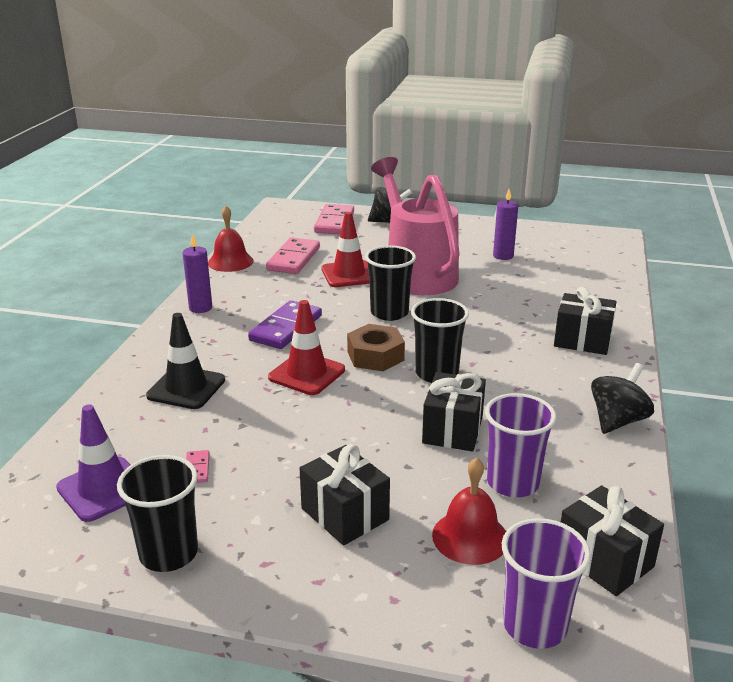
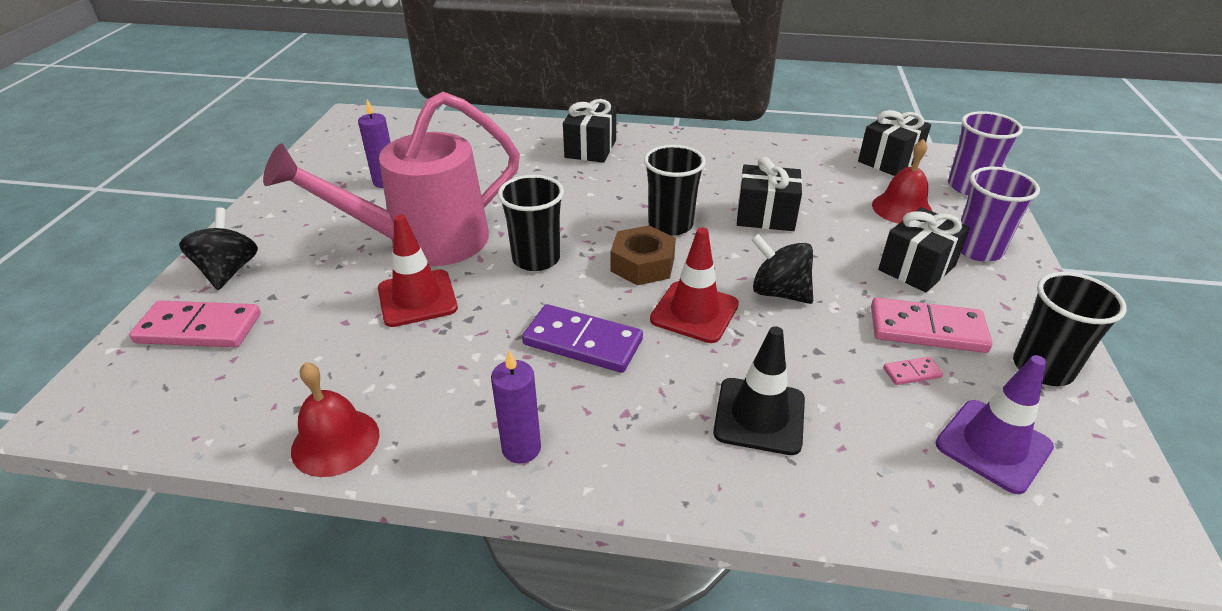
camera: 95 degrees left, 10 degrees up
(293, 259) = (345, 361): pink domino -> pink domino (927, 329)
(512, 483) = (826, 189): purple cup -> purple cup (977, 250)
(617, 421) = (720, 143): black spinning top -> black spinning top (779, 292)

